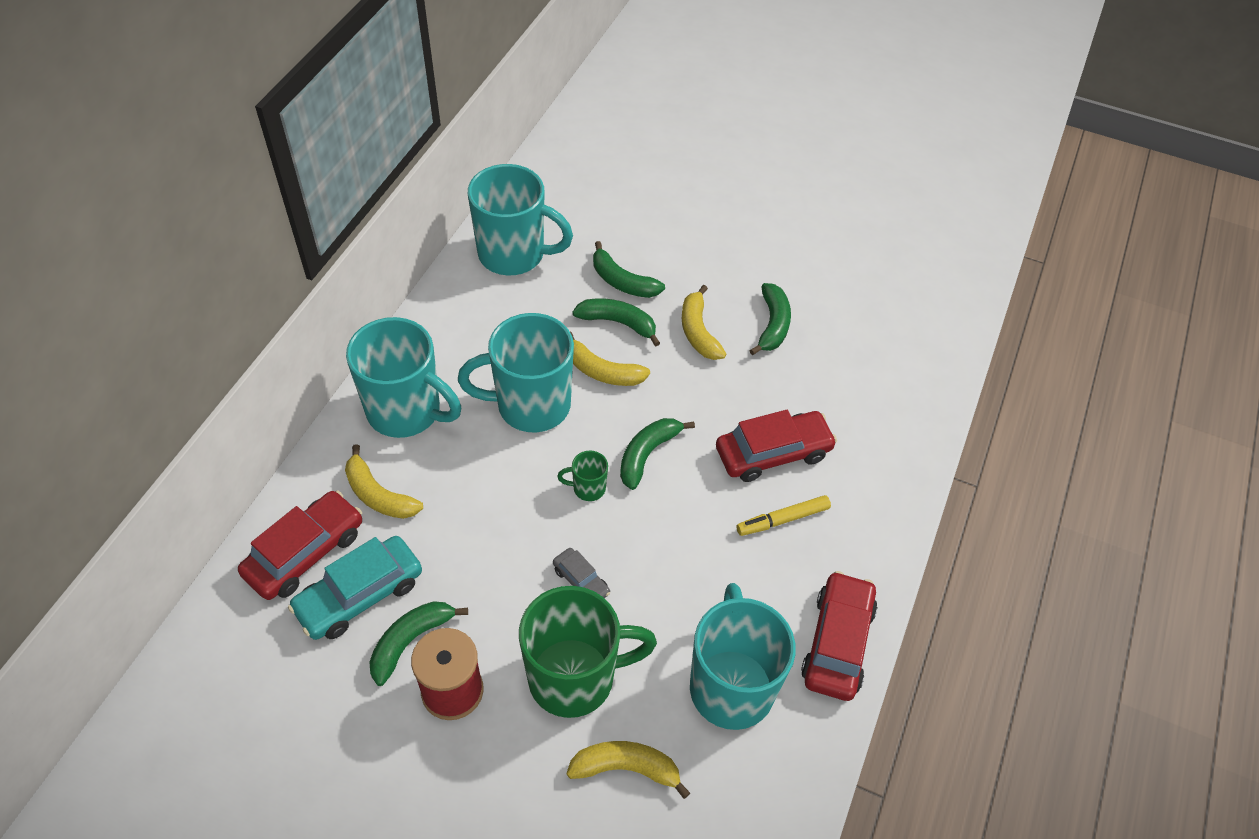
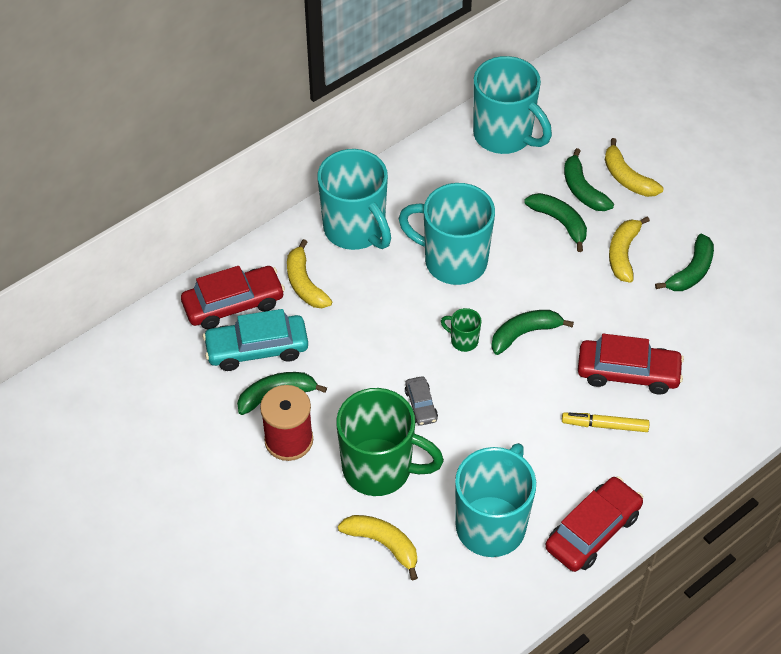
camera: 30 degrees right, 0 degrees up
(602, 371) = (525, 256): yellow banana -> yellow banana (627, 178)

